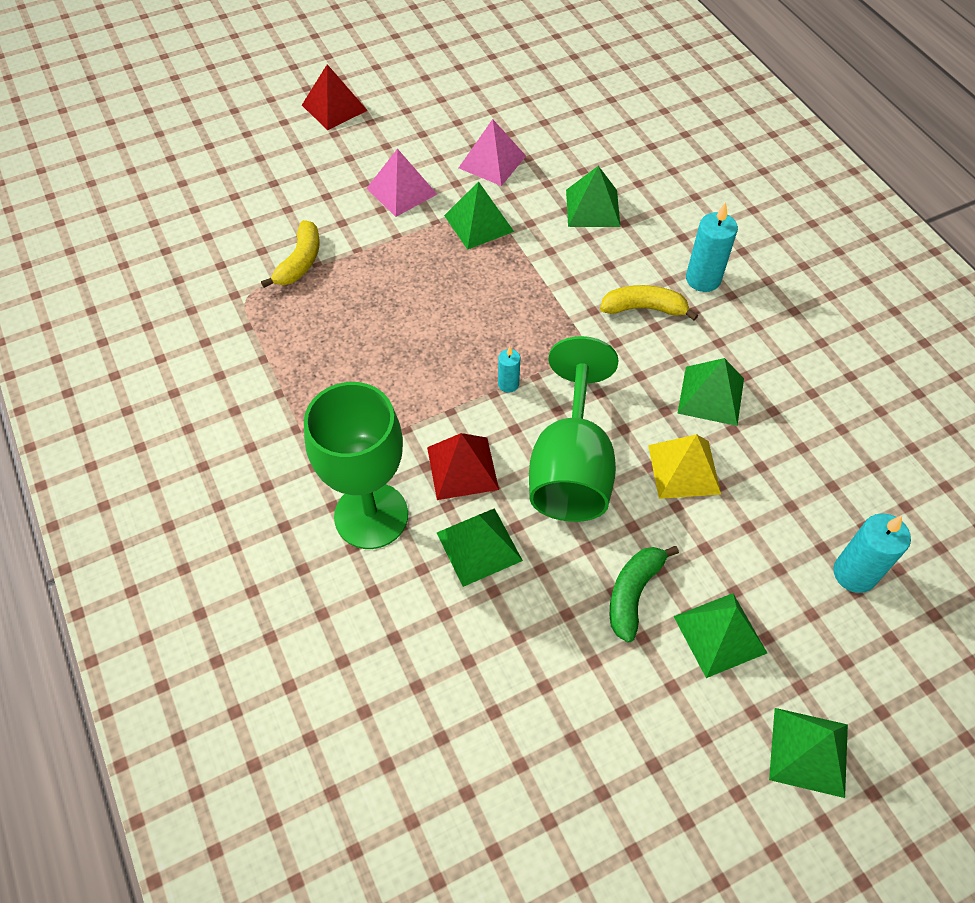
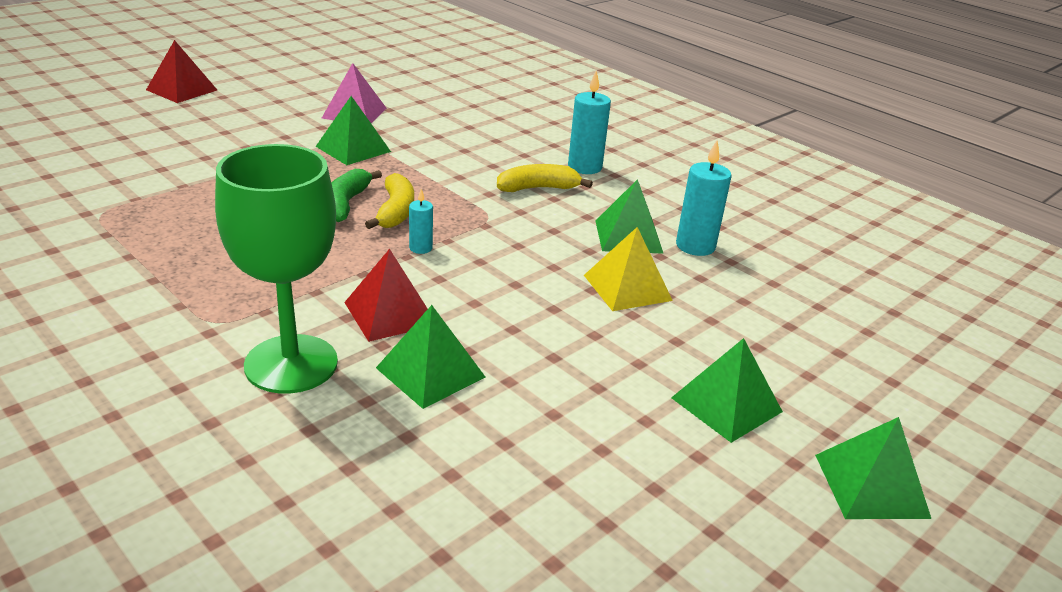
camera: 20 degrees left, 25 degrees down
(300, 262) = (162, 185): yellow banana -> yellow banana (396, 211)
(401, 191) = (266, 134): pink pyramid -> none
(571, 467) = (510, 299): green goblet -> none
(592, 208) = (462, 133): green pyramid -> none
(633, 593) = (619, 386): green banana -> green banana (345, 204)
(854, 573) = (830, 340): turquoise candle -> turquoise candle (695, 246)

